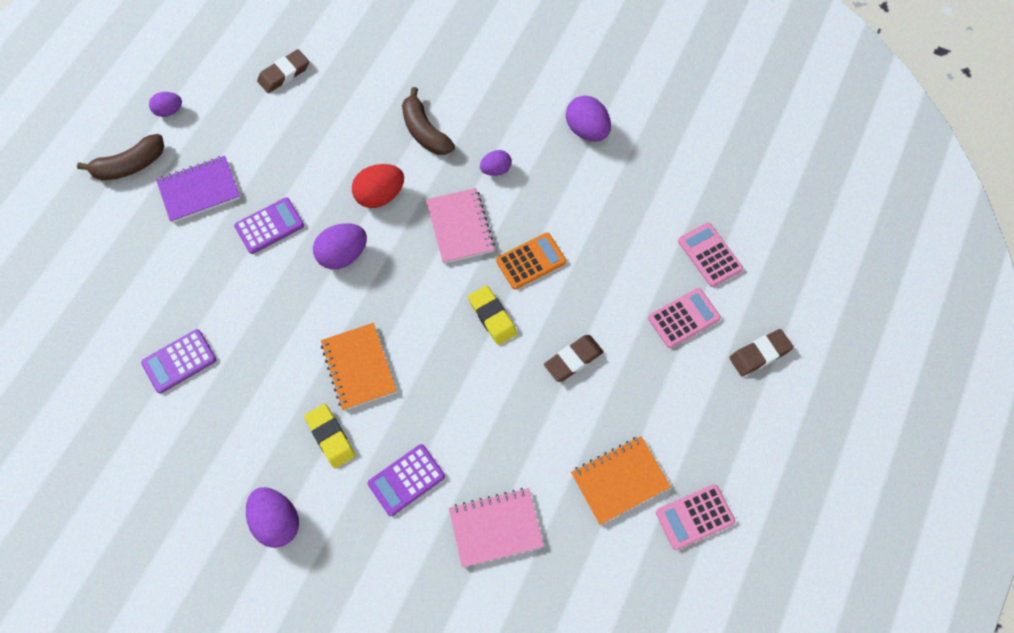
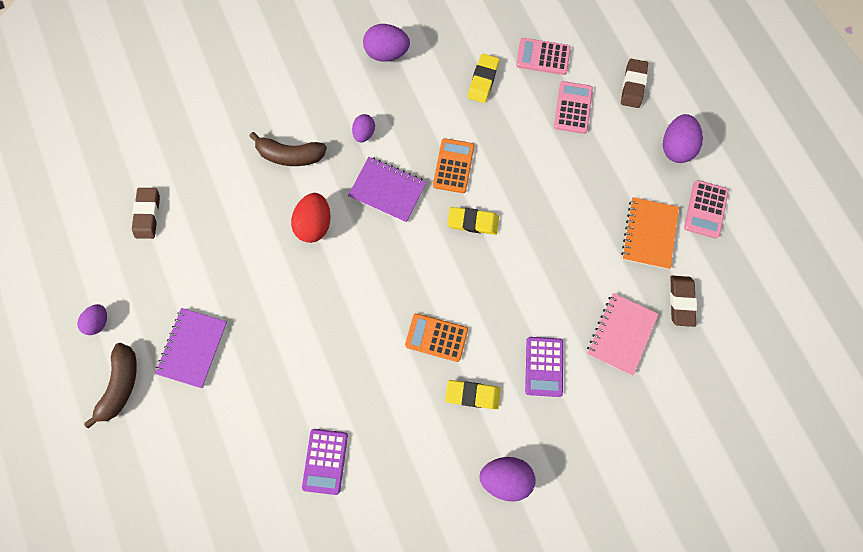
camera: 50 degrees left, 10 degrees up
(269, 226) = (270, 318): purple calculator -> none
(343, 255) = (340, 284): purple egg -> purple egg (674, 147)
(358, 367) = (436, 337): orange notebook -> orange calculator
(460, 227) = (387, 190): pink notebook -> purple notebook
(573, 359) = (545, 196): brown eraser -> brown eraser (681, 301)
(636, 223) = (483, 80): none -> yellow eraser

